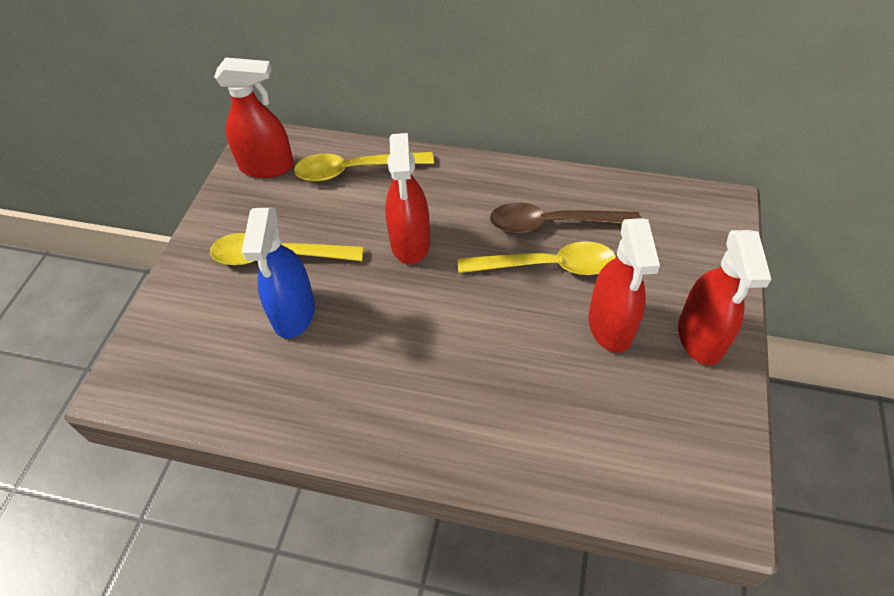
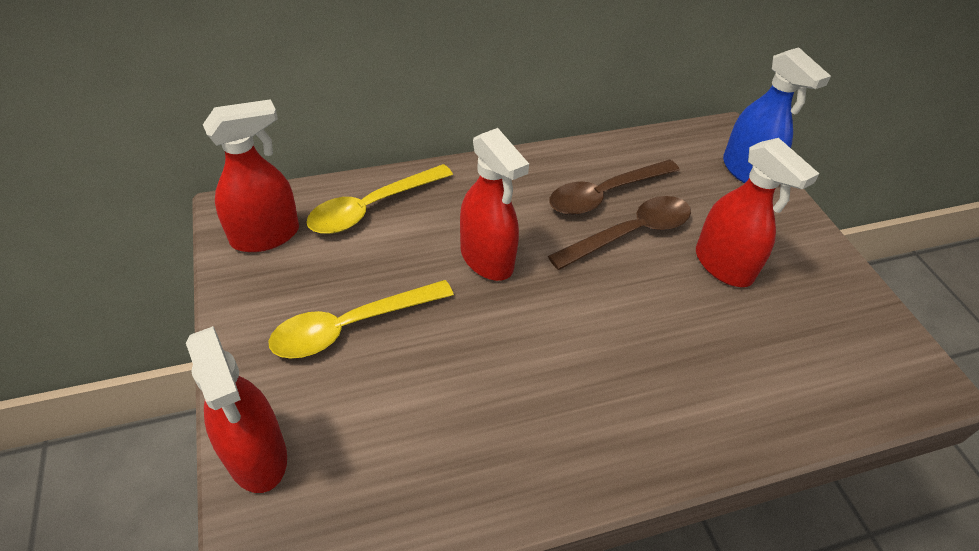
camera: 35 degrees left, 5 degrees down
(294, 313) = (418, 379): blue spray bottle -> blue spray bottle (747, 171)
(547, 266) = (630, 234): yellow spoon -> brown spoon
(700, 337) = (796, 247): red spray bottle -> red spray bottle (257, 455)

